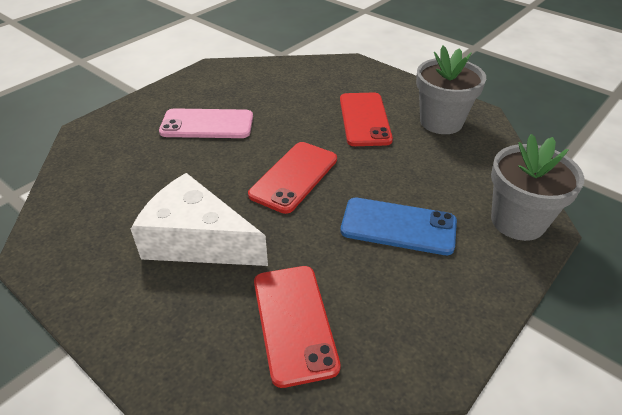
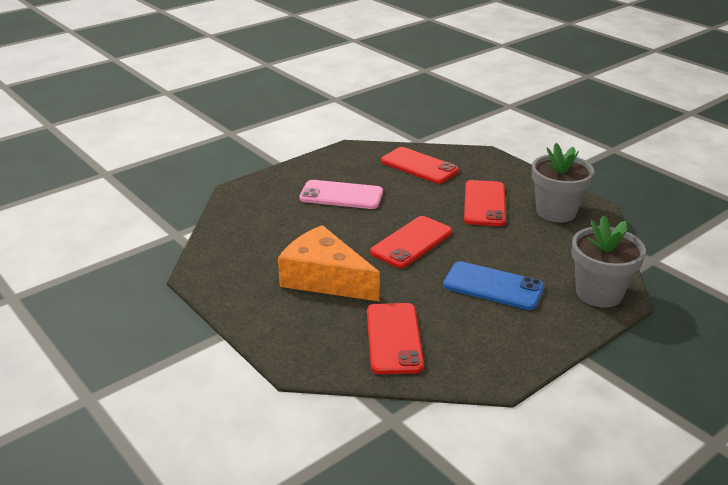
camera: 10 degrees right, 10 degrees down
(197, 240) = (324, 278): white cheese -> orange cheese
(287, 82) = (419, 166): none -> red phone

